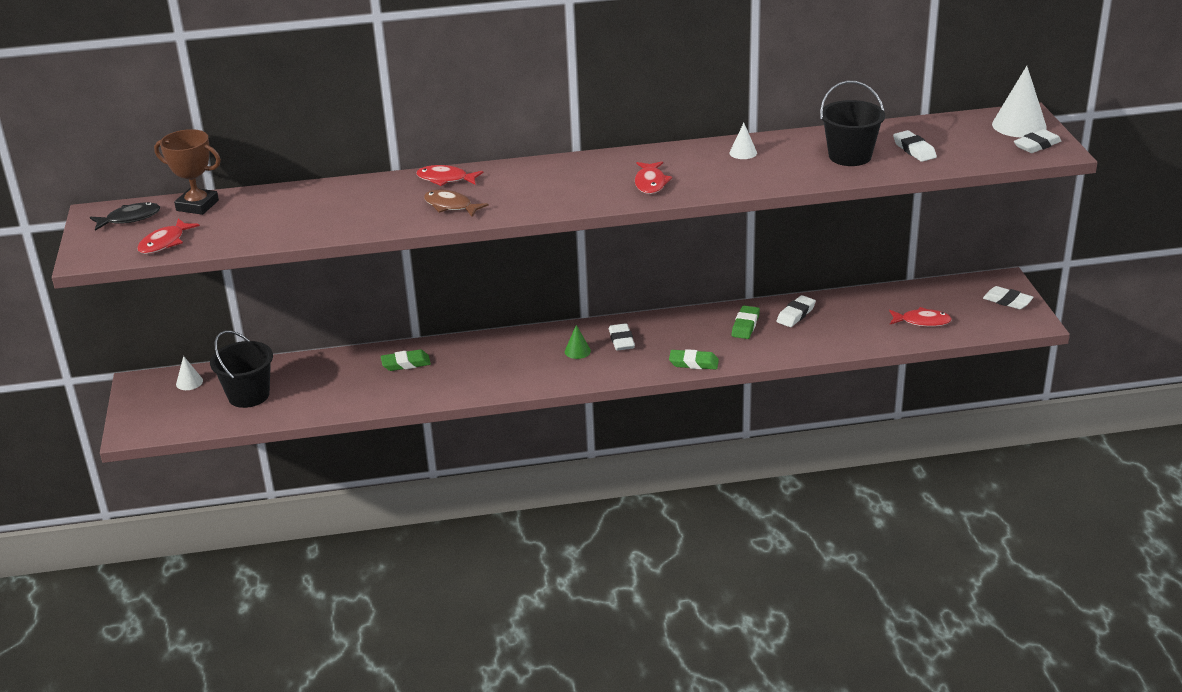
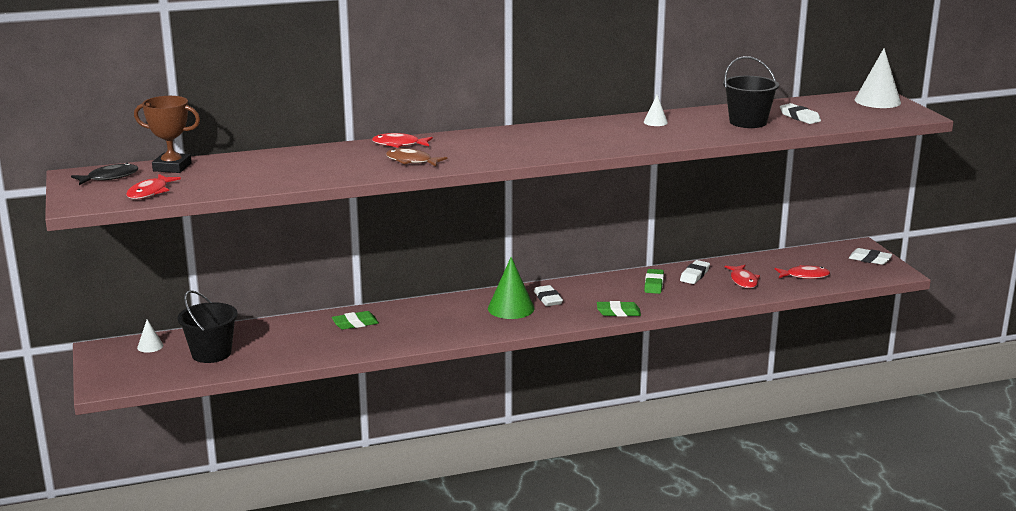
camera: 10 degrees left, 10 degrees down
(577, 351) = (511, 308): green cone -> green cone, size x1.95
(650, 183) = (585, 142): red fish -> red fish (743, 281)
(1037, 145) = (899, 112): white eraser -> none

